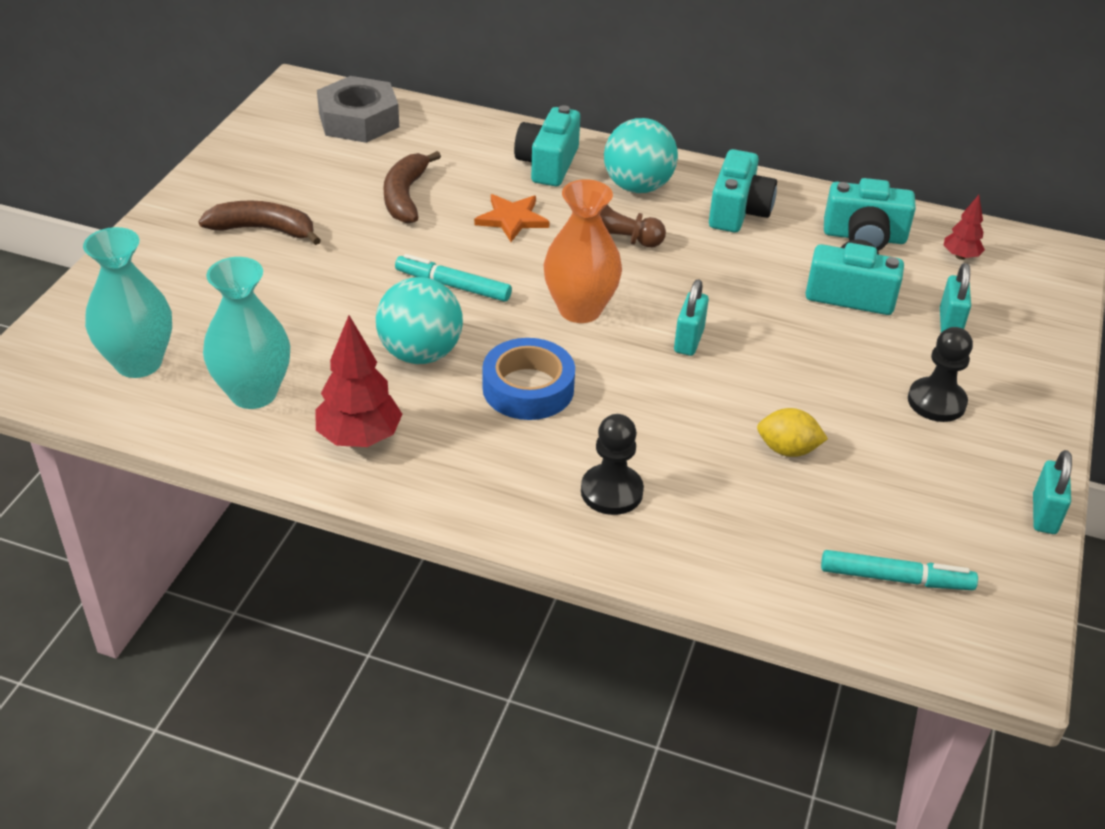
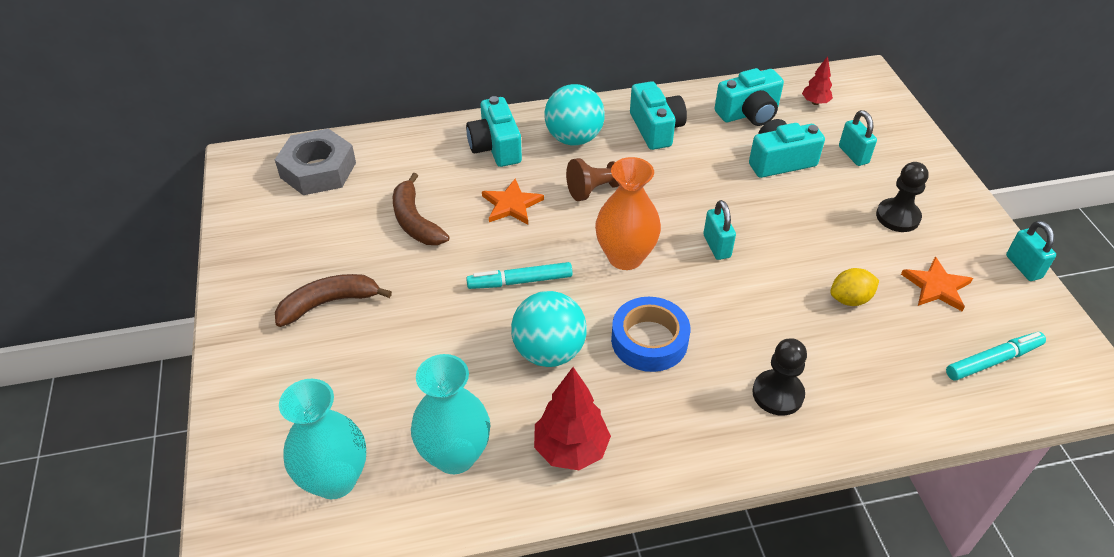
camera: 30 degrees left, 5 degrees up
(907, 484) = (936, 287): none -> orange star

